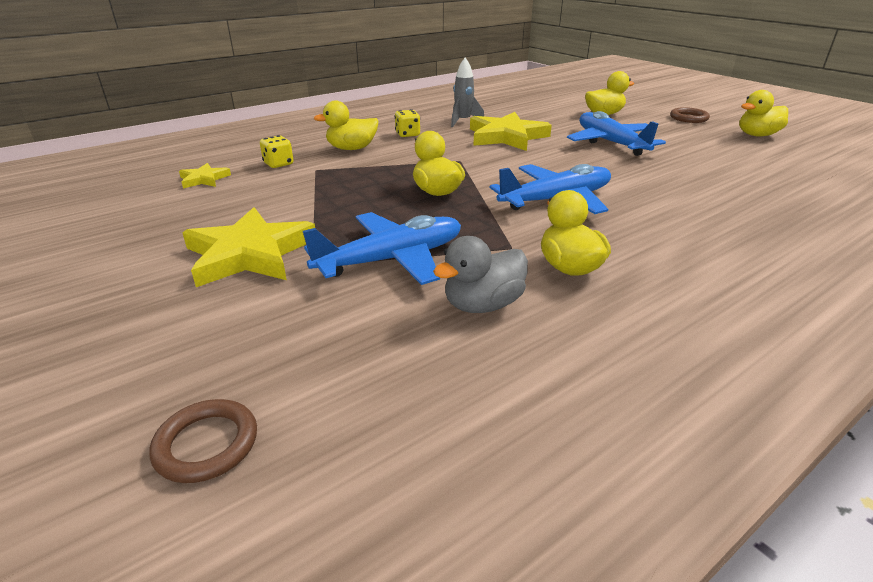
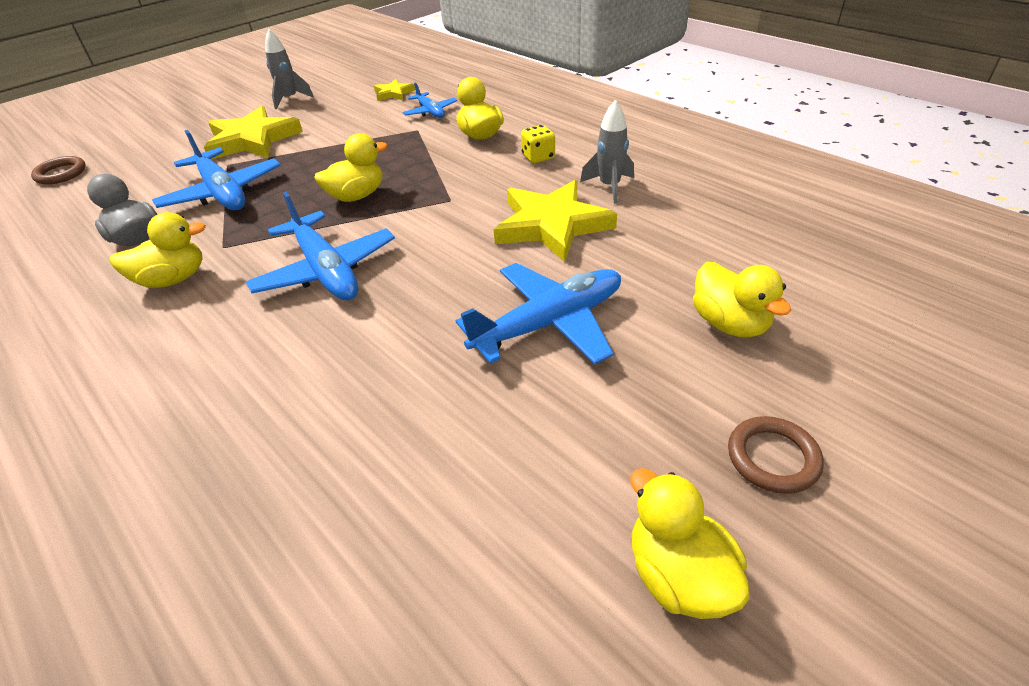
camera: 85 degrees right, 10 degrees up
(133, 237) = (290, 99): none -> grey rocket
(278, 164) = (430, 112): yellow dice -> blue plane

